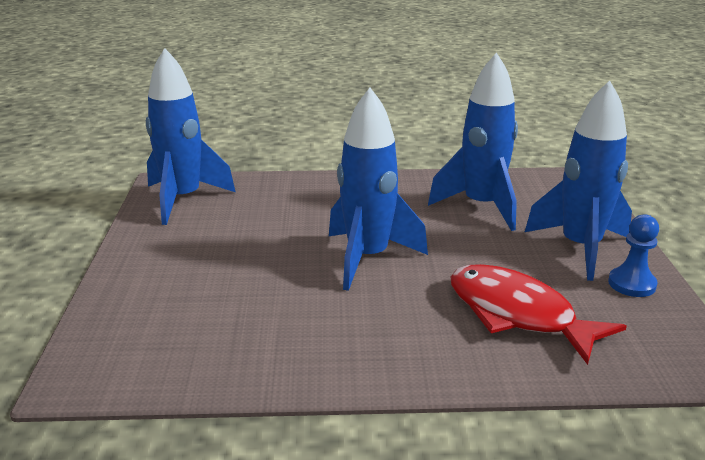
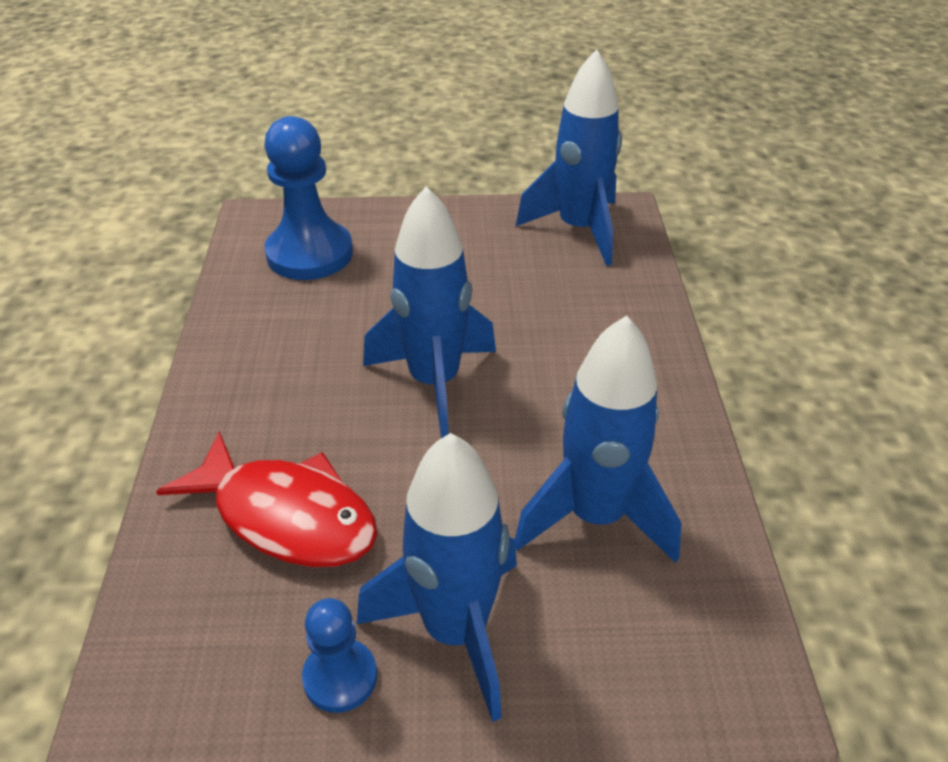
camera: 90 degrees right, 15 degrees up
(169, 331) = (309, 254): none -> blue pawn
(518, 314) = (286, 516): red fish -> red fish turned 75 degrees clockwise

